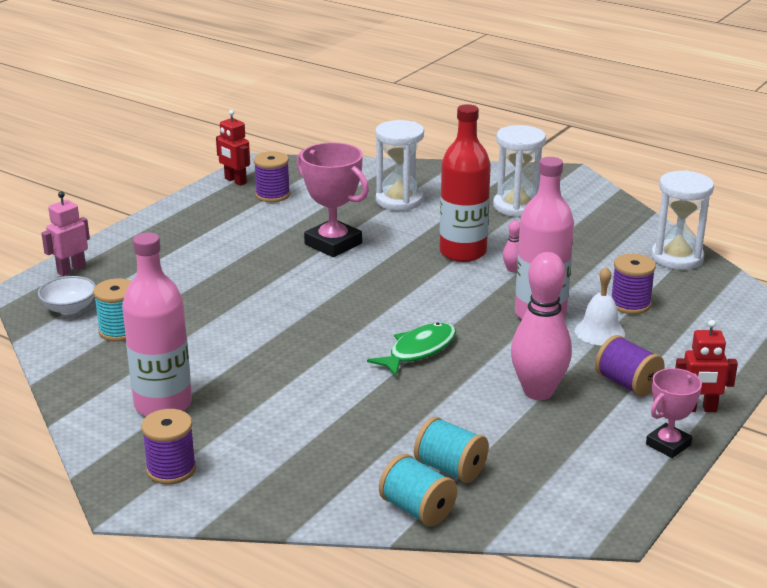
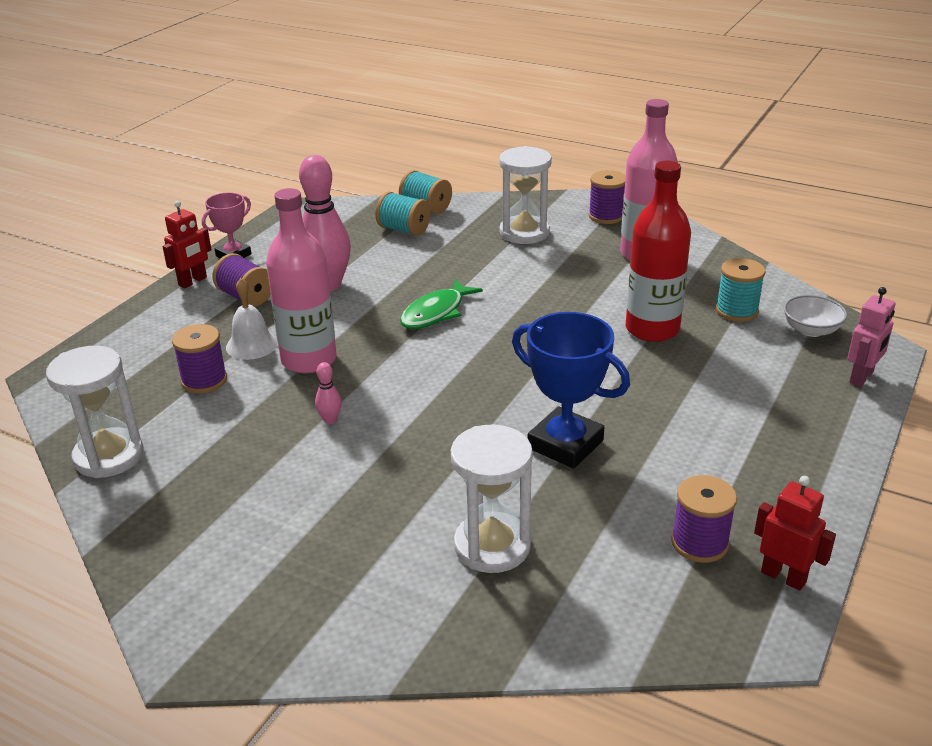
camera: 175 degrees right, 5 degrees up
(333, 244) = (565, 444): pink trophy -> blue trophy
(463, 252) = (391, 443): red bottle -> red bottle (652, 329)
(517, 206) = (303, 547): white hourglass -> white hourglass (524, 233)
(699, 409) = (193, 281): red robot -> red robot turned 135 degrees clockwise

